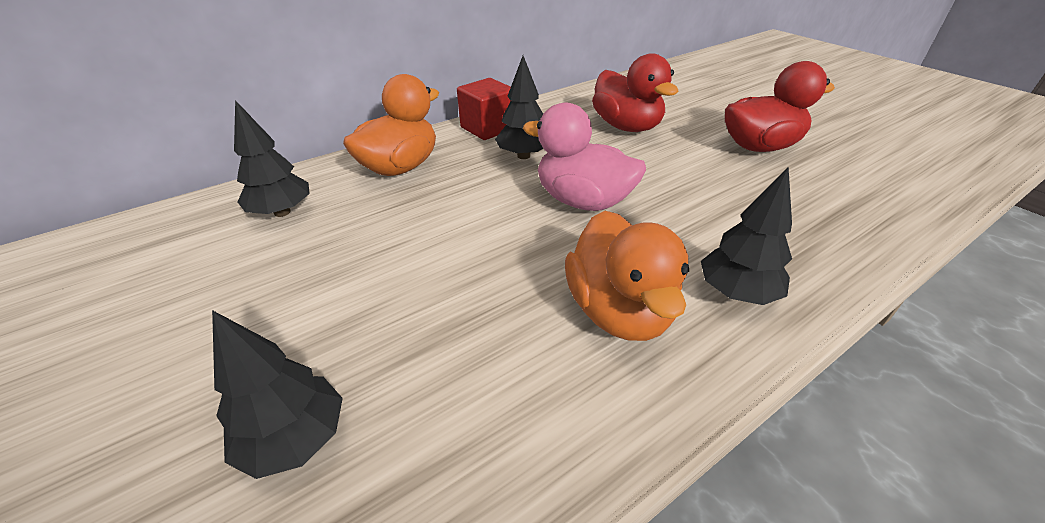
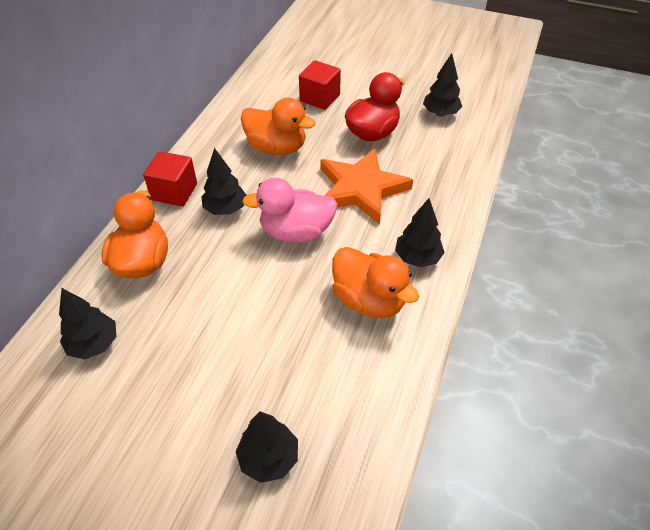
camera: 35 degrees left, 10 degrees up
(626, 127) = (277, 147): red duck -> orange duck
(703, 190) = (361, 189): none -> orange star
(712, 104) = (320, 98): none -> red cube
(877, 155) = (440, 113): none -> black tree

